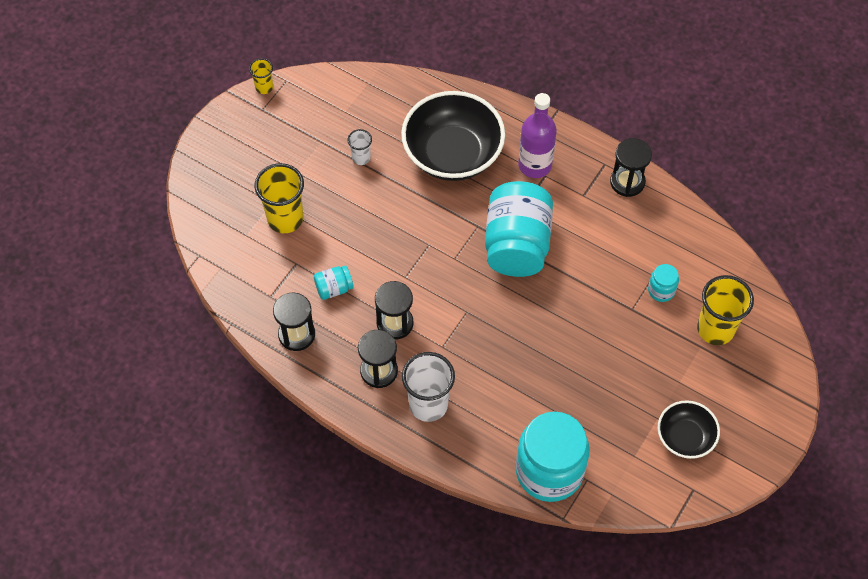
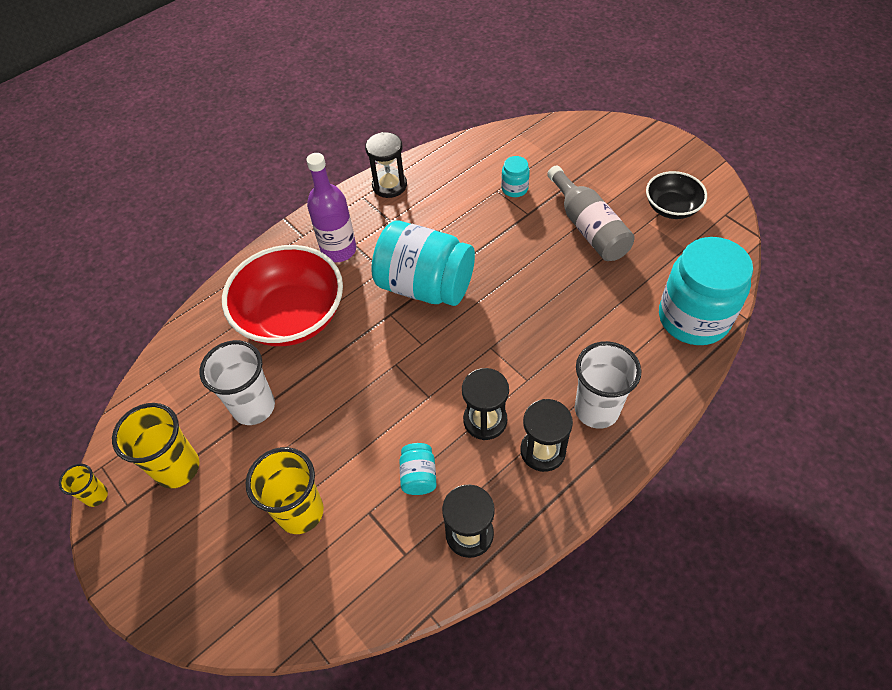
camera: 70 degrees left, 5 degrees down
(361, 158) = (254, 407): white cup -> white cup, size x1.92
(452, 154) = (292, 316): black bowl -> red bowl
(632, 365) = (588, 227): none -> grey bottle
(715, 329) = (565, 162): yellow cup -> yellow cup (177, 468)

